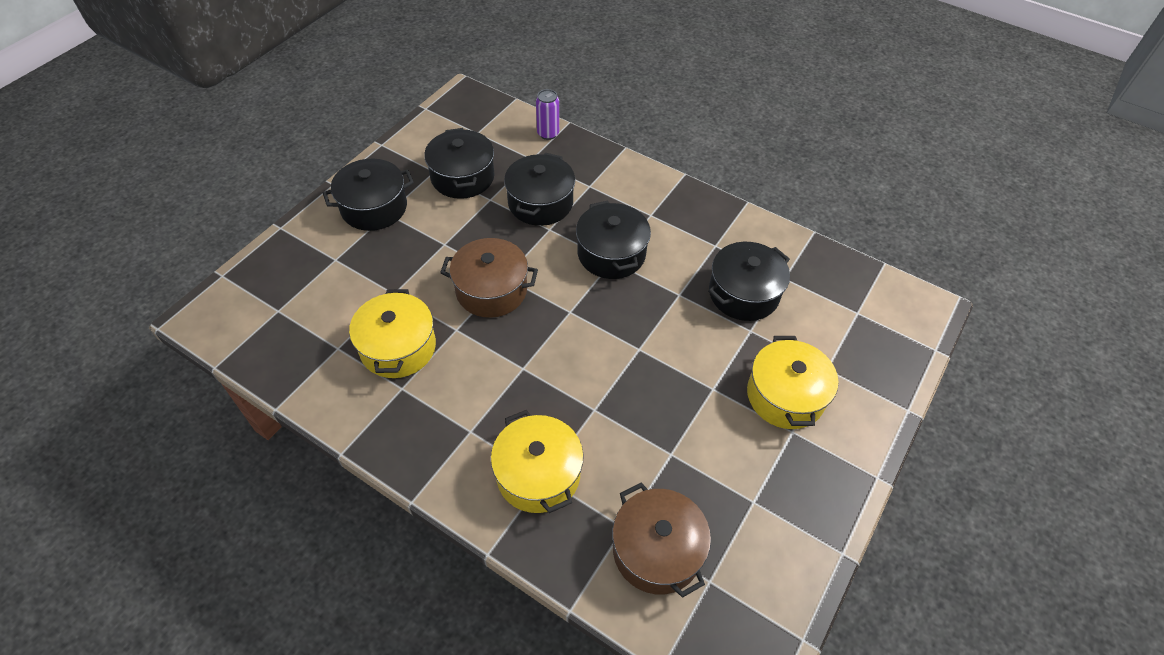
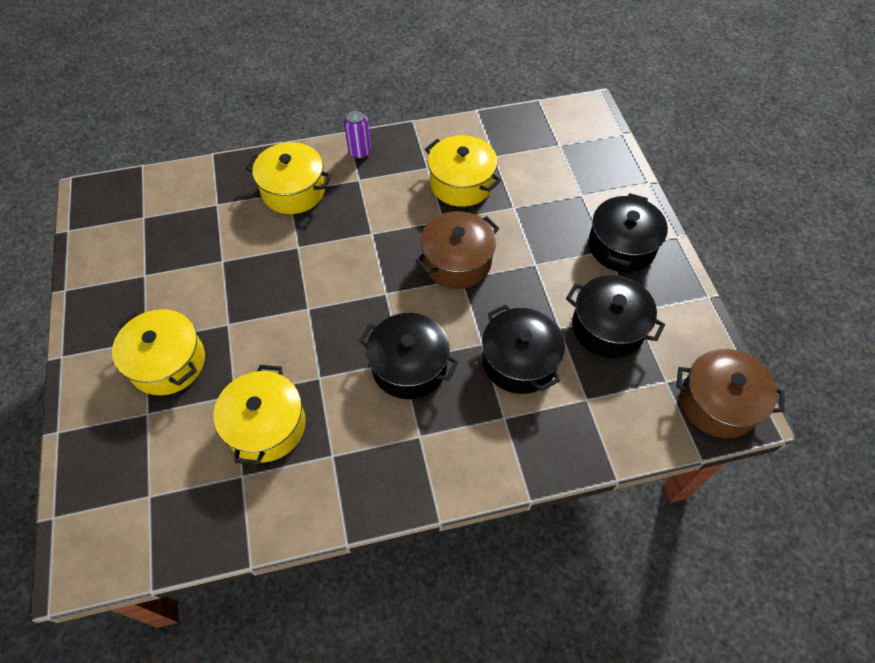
camera: 135 degrees right, 5 degrees up
(548, 134) = (613, 443): purple can -> purple can (360, 152)
(657, 550) = (187, 208): brown pot -> brown pot (718, 403)
(743, 293) = (266, 426): black pot -> yellow pot

